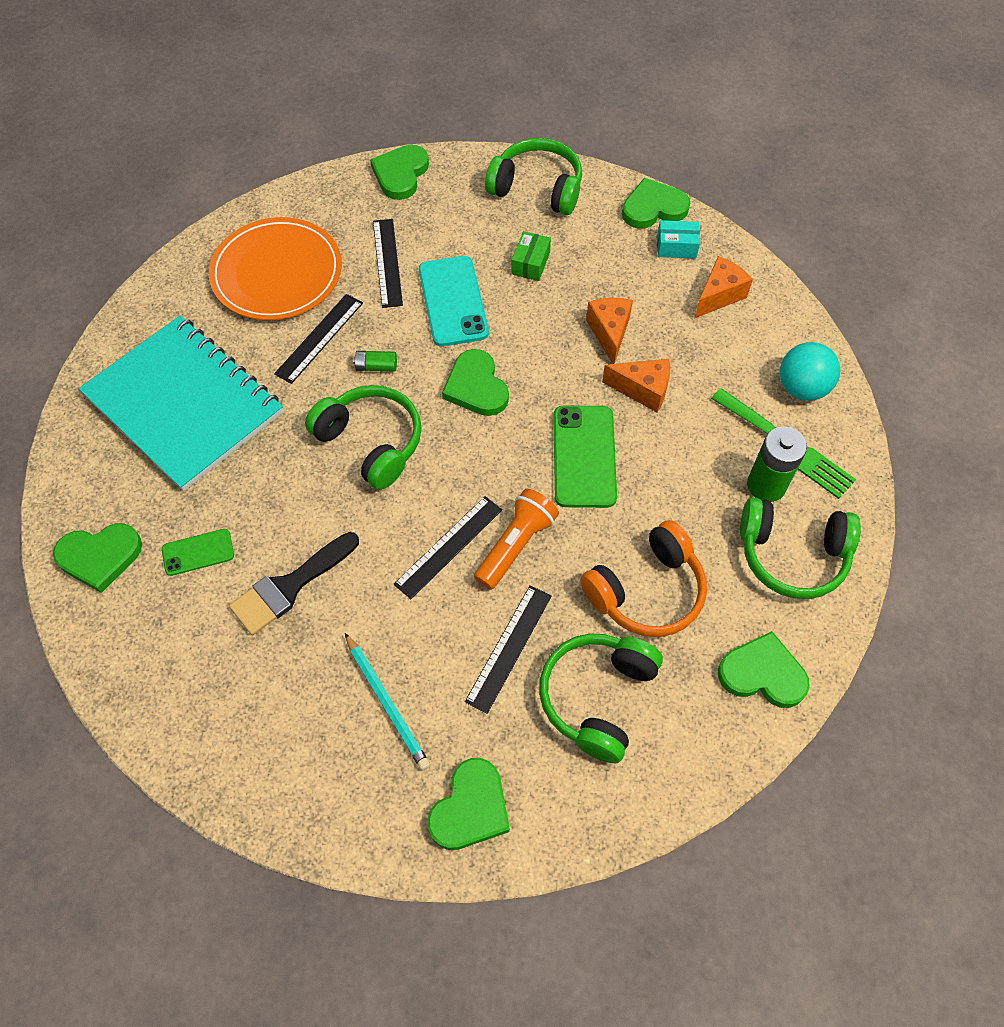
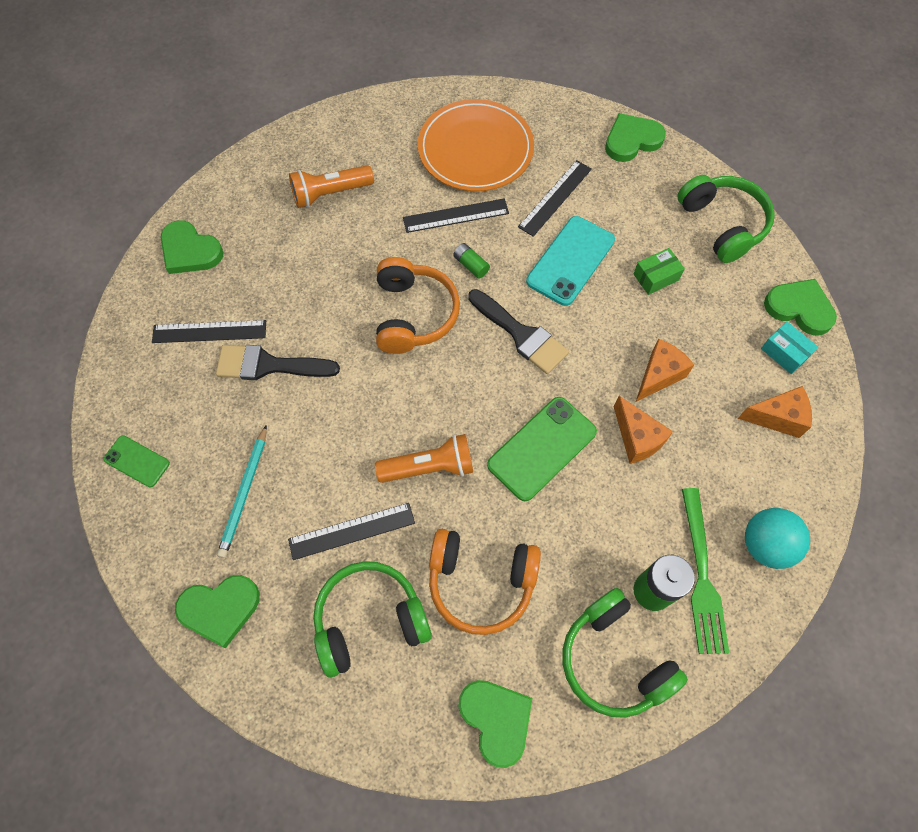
camera: 45 degrees right, 5 degrees up
(184, 404) = (330, 193): turquoise notebook -> orange flashlight
(198, 552) = (242, 296): green phone -> green phone (137, 461)
(371, 442) = (413, 314): green headphones -> orange headphones
(449, 546) = (387, 428): black ruler -> black ruler (209, 332)
(476, 387) = (521, 334): green heart -> black brush

